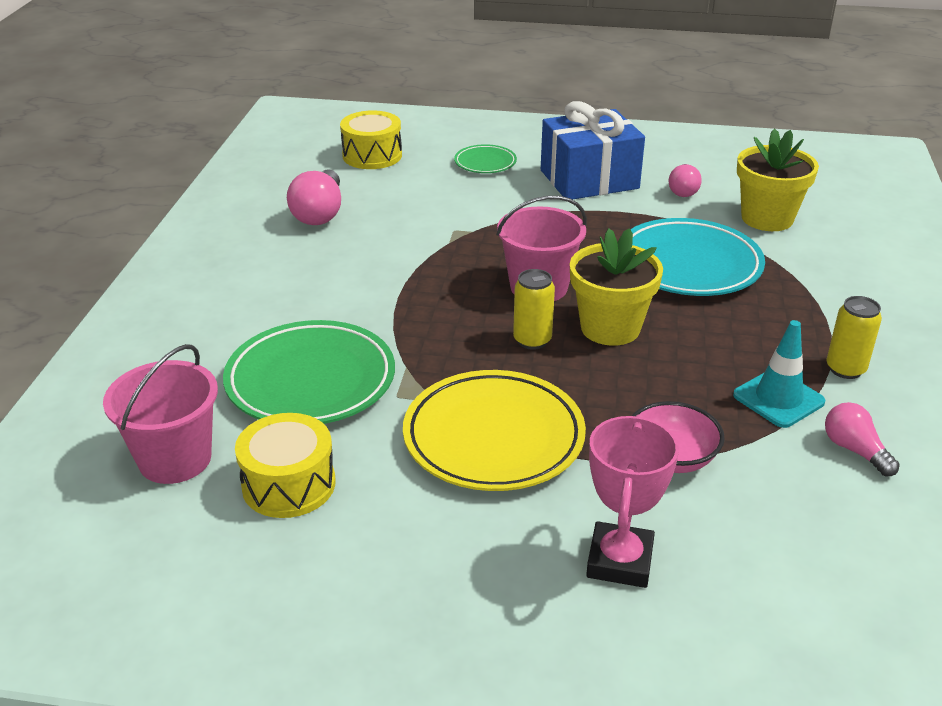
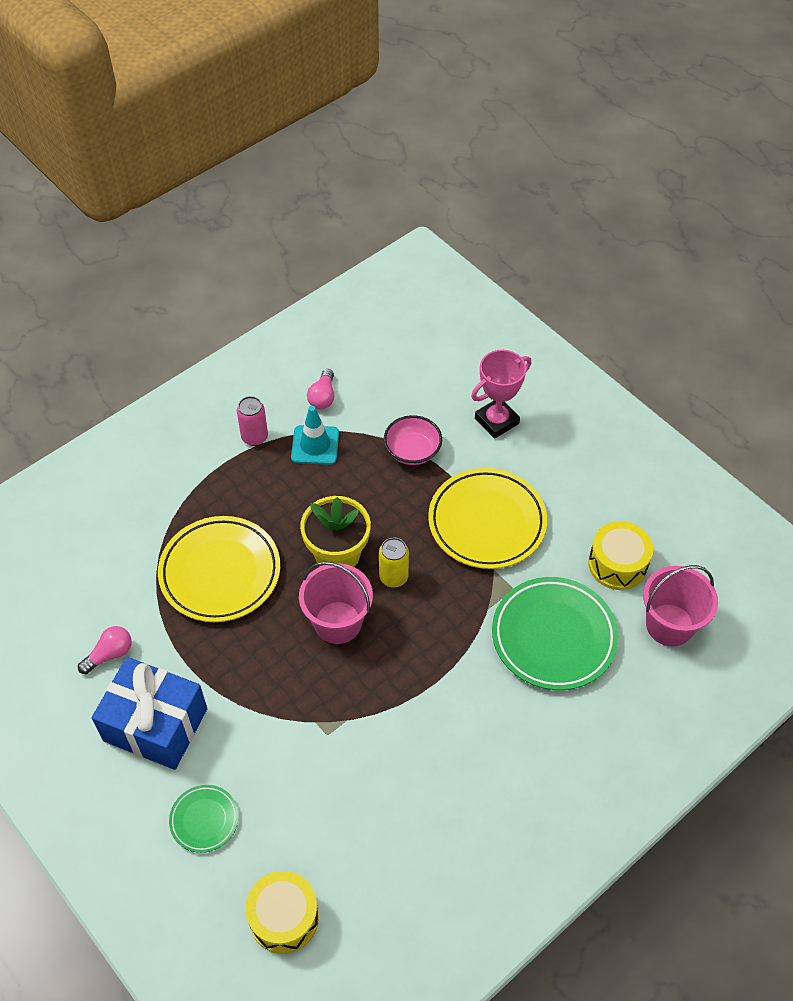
camera: 140 degrees left, 20 degrees up
(319, 213) = (408, 842): pink light bulb -> none
(688, 265) = (220, 572): turquoise plate -> yellow plate
(767, 218) = (104, 578): yellow flower pot -> none
(845, 369) = (254, 437): yellow can -> pink can

